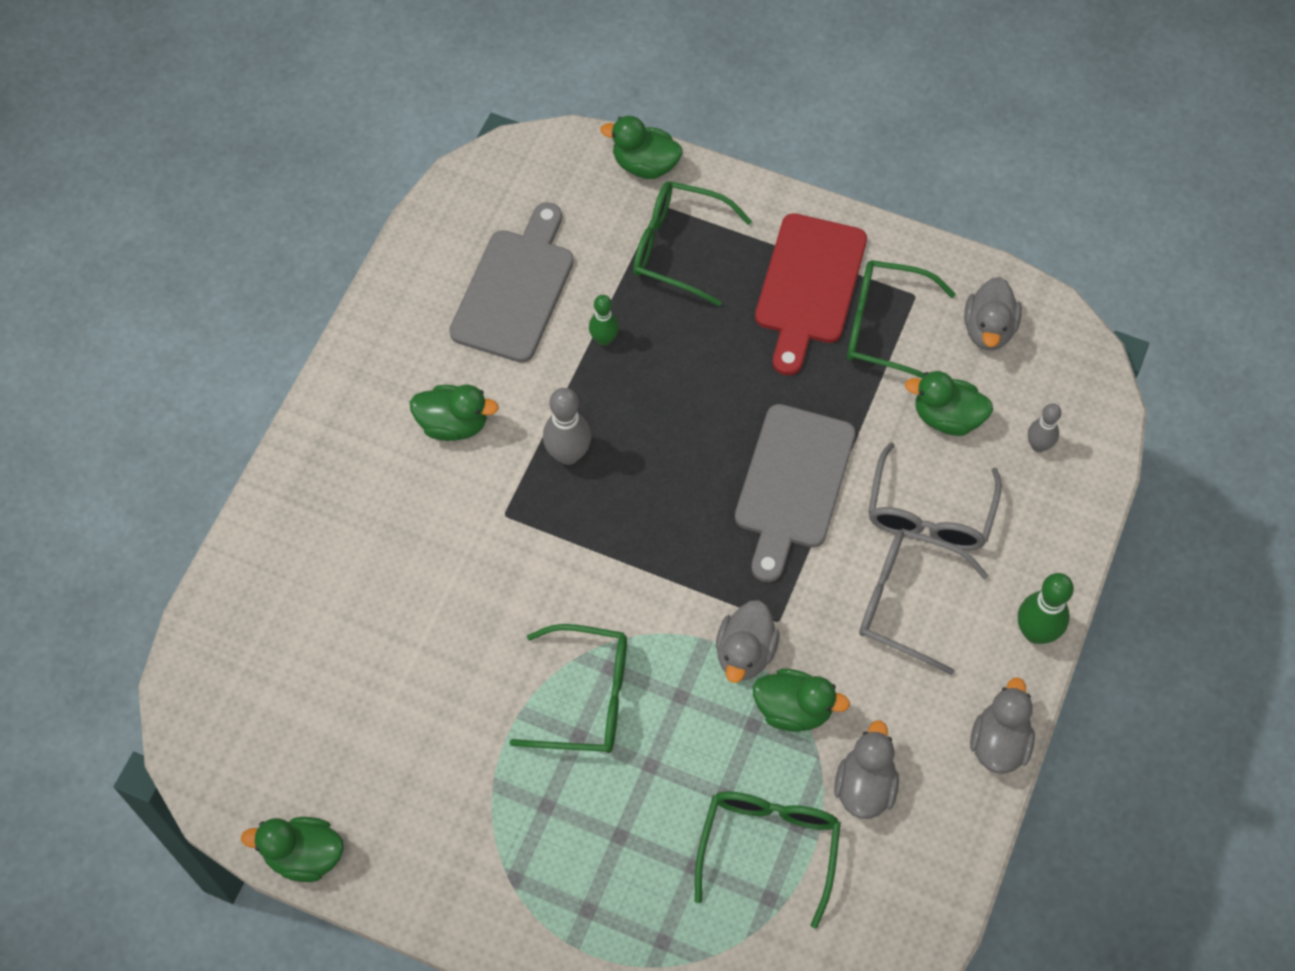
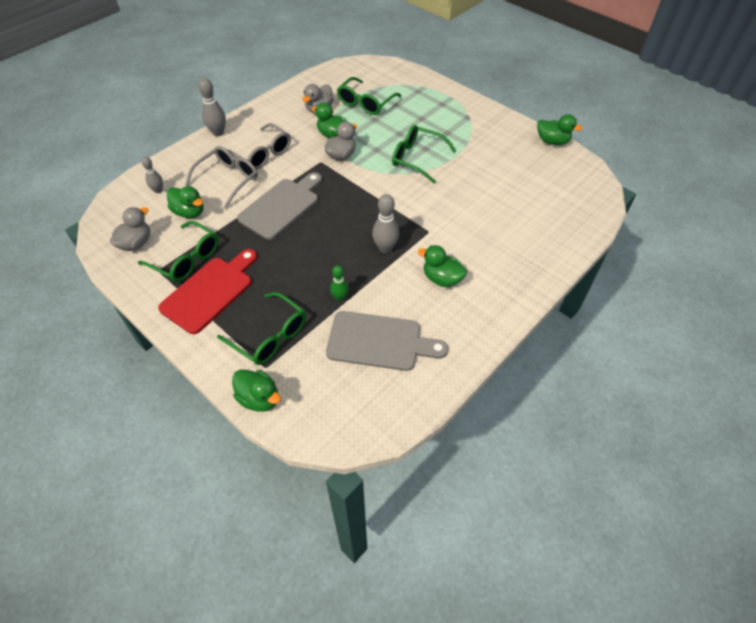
camera: 160 degrees left, 10 degrees down
(515, 289) = (379, 342): grey cutting board -> grey cutting board turned 120 degrees counterclockwise
(999, 743) = (259, 108): grey duck -> none
(1035, 632) = (218, 133): green bowling pin -> grey bowling pin

